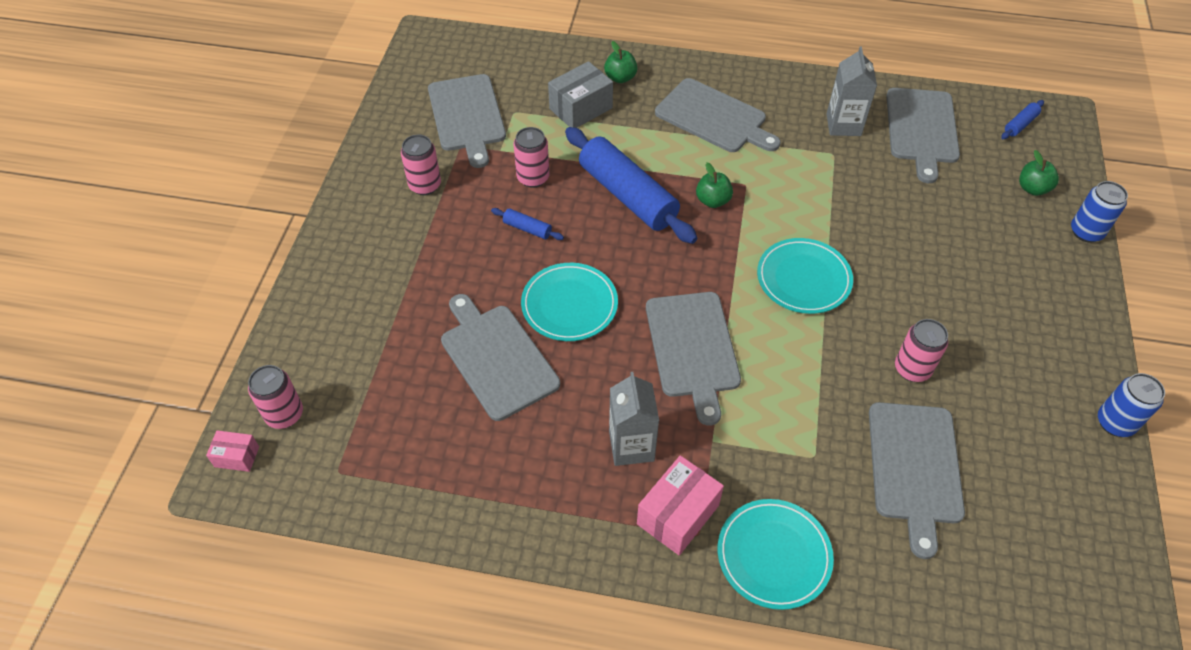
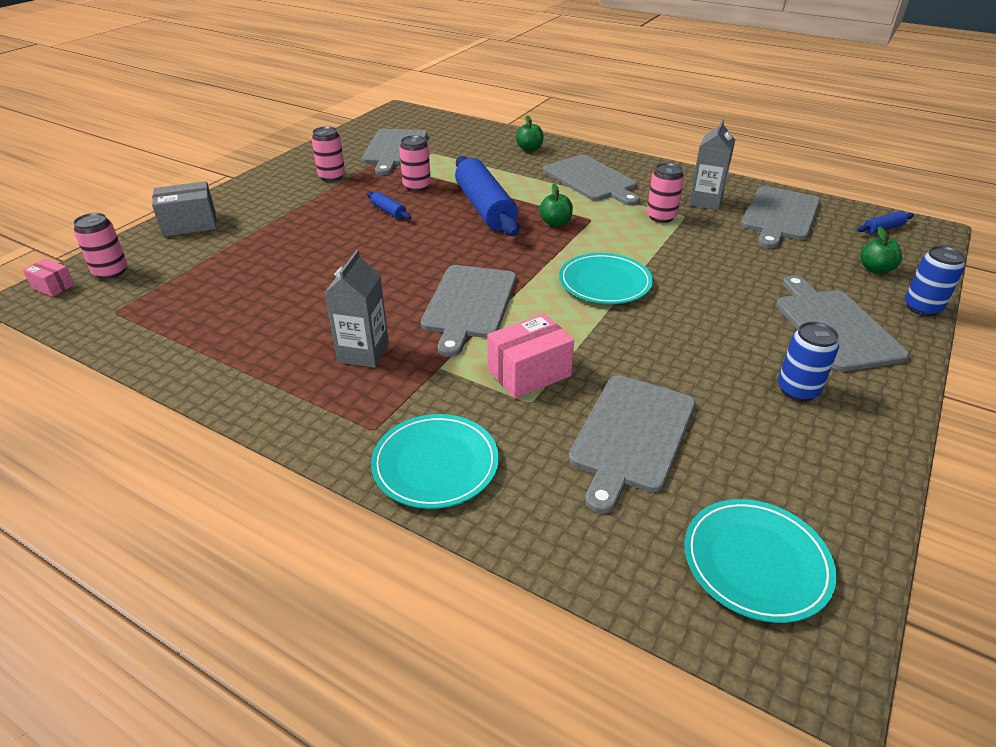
camera: 20 degrees right, 15 degrees down
(497, 358) = (299, 275): grey cutting board -> grey cutting board (835, 326)
(569, 305) = (385, 257): turquoise plate -> turquoise plate (756, 562)
(581, 108) = (485, 159): grey box -> grey box (189, 224)
(677, 514) = (366, 409): pink box -> pink box (529, 373)
(912, 369) = (674, 363): pink can -> pink can (661, 217)
(1115, 423) = (890, 457): blue can -> blue can (797, 390)

